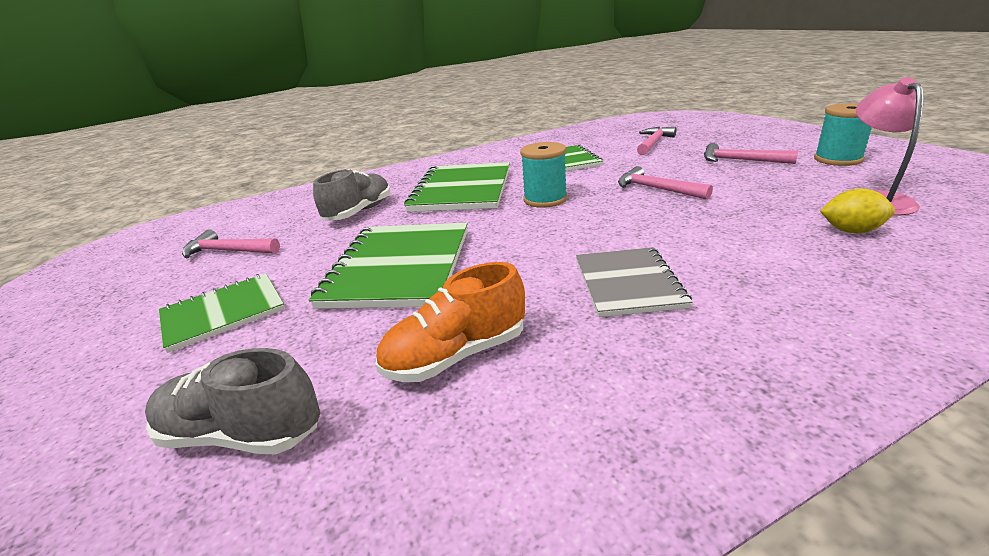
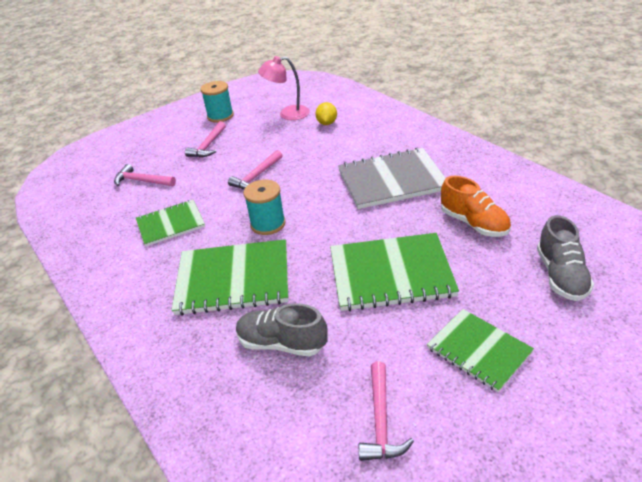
camera: 100 degrees left, 10 degrees up
(628, 283) = (392, 180): grey notebook -> grey notebook, size x1.60

